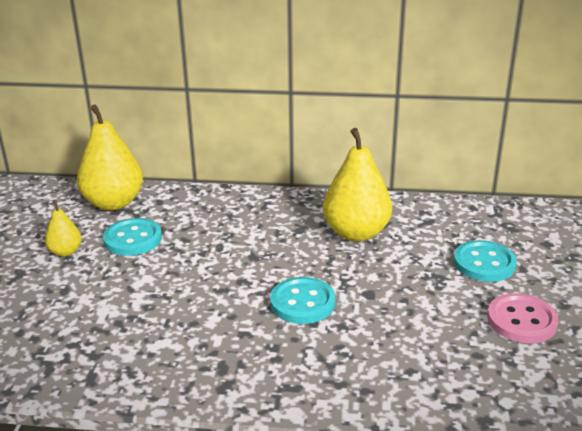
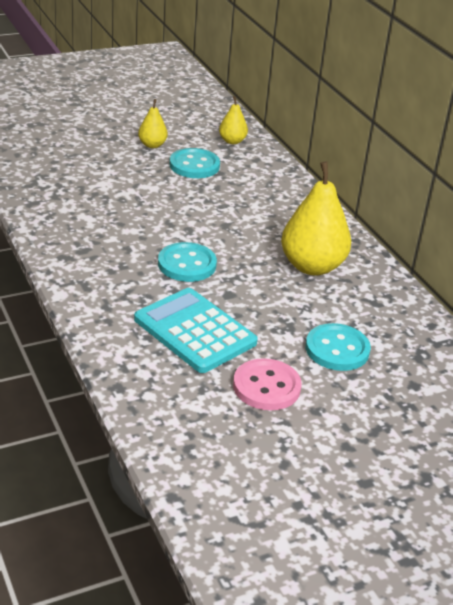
camera: 55 degrees right, 5 degrees up
(113, 203) = (232, 141): yellow pear -> yellow pear, size x0.50
(416, 335) = (195, 331): none -> turquoise calculator

